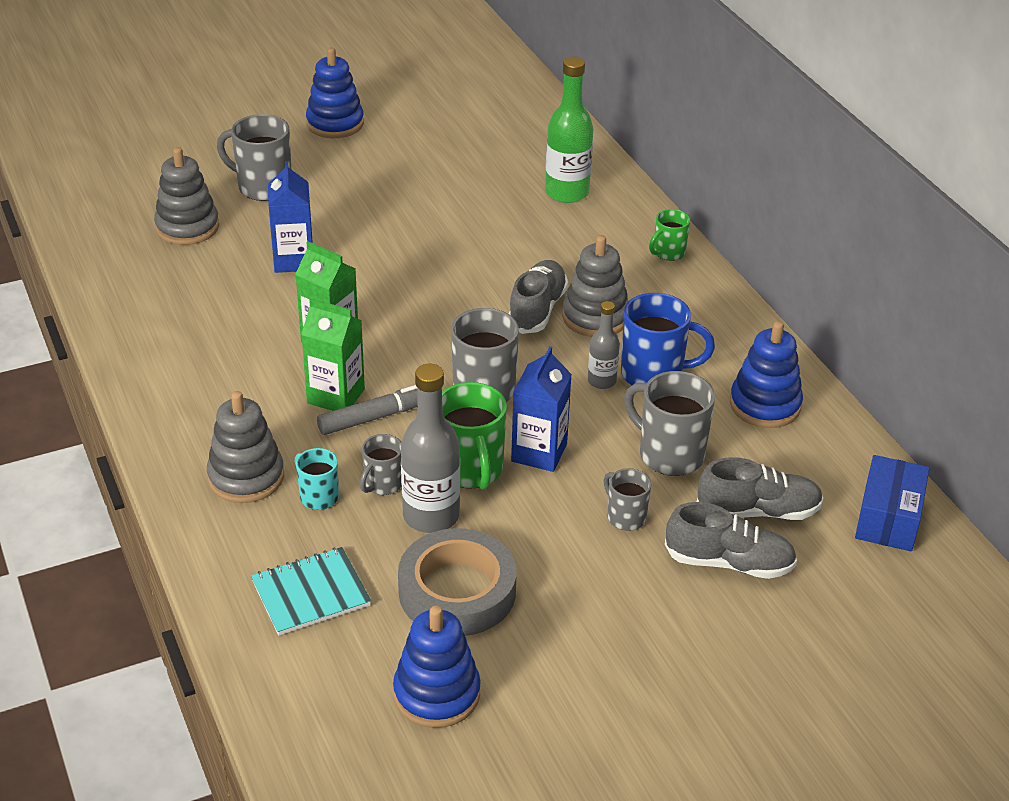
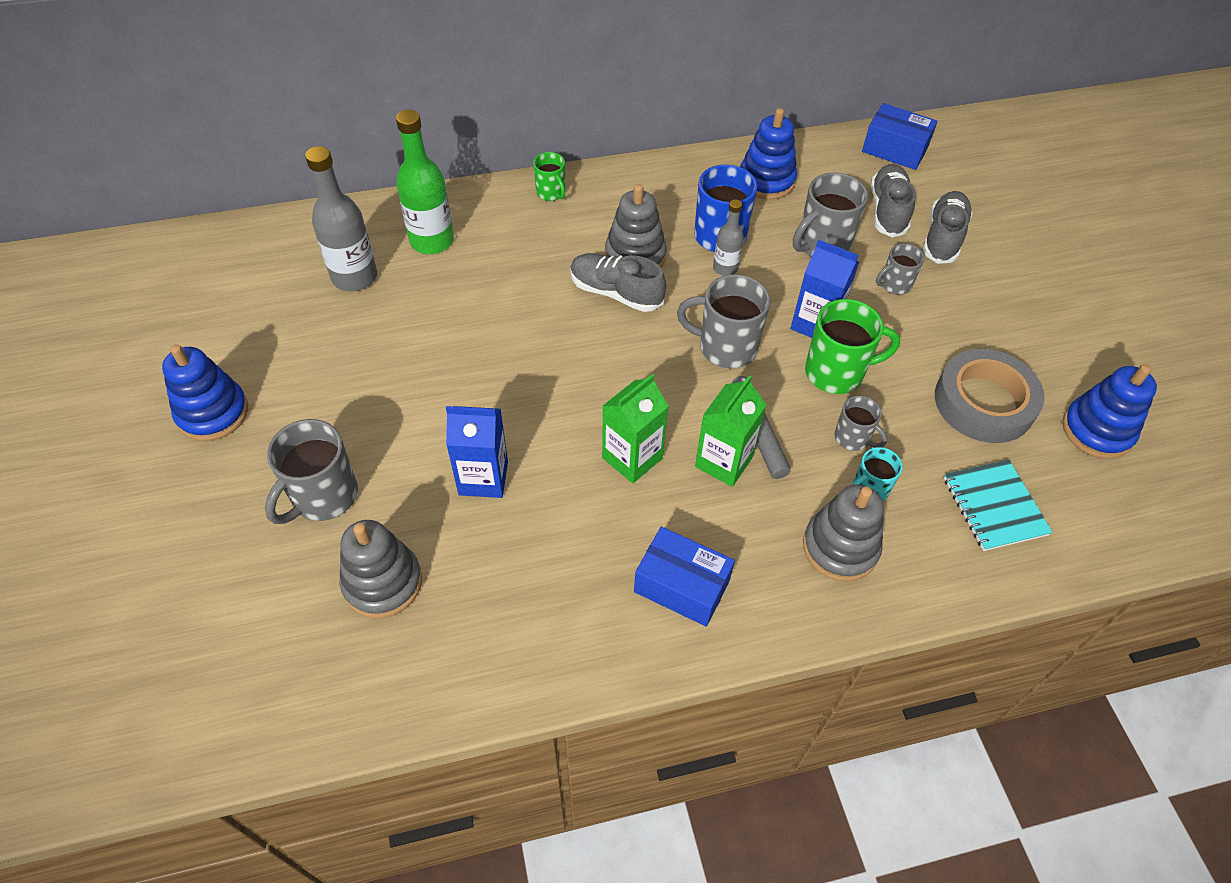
camera: 80 degrees left, 15 degrees up
(196, 380) = (681, 586): none -> blue box
(431, 516) = (894, 408): grey bottle -> grey bottle (354, 277)

